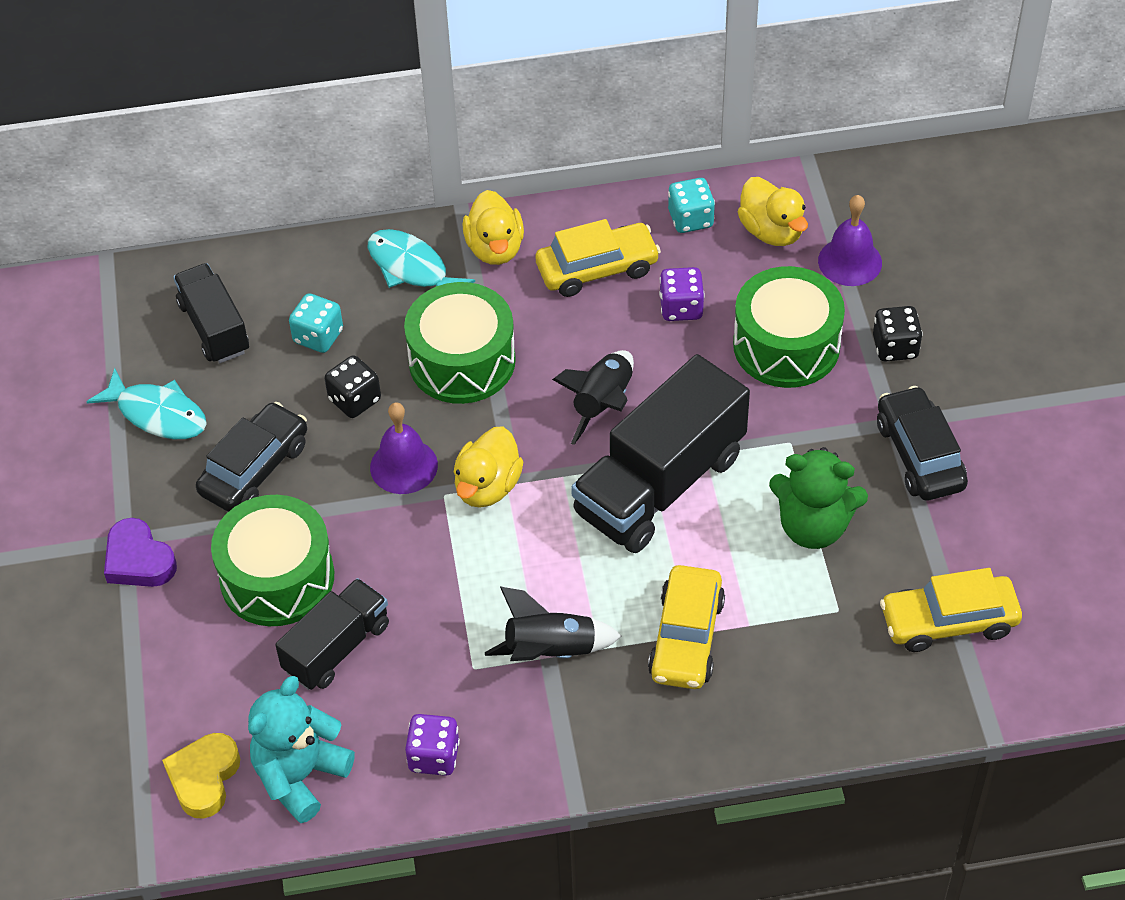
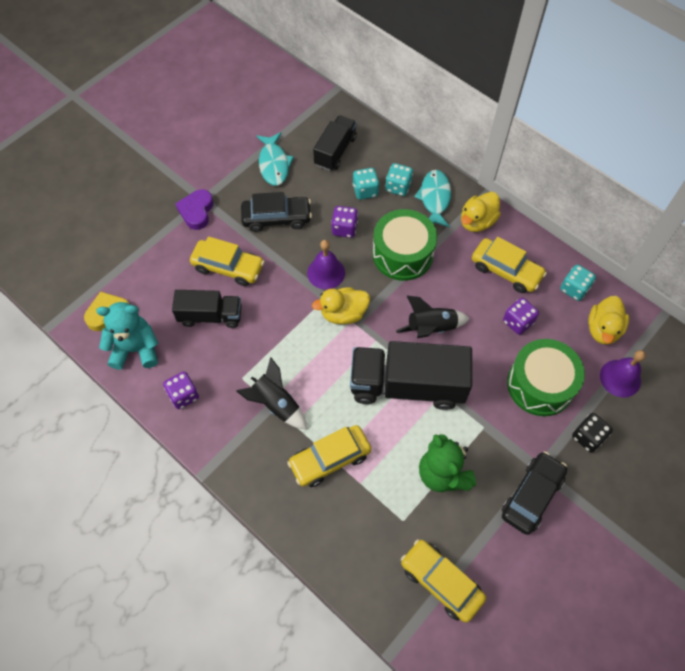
camera: 50 degrees right, 10 degrees up
(277, 577) = (228, 267): green drum -> yellow car
(351, 296) = (398, 187): none -> turquoise dice
(354, 400) = (344, 228): black dice -> purple dice

